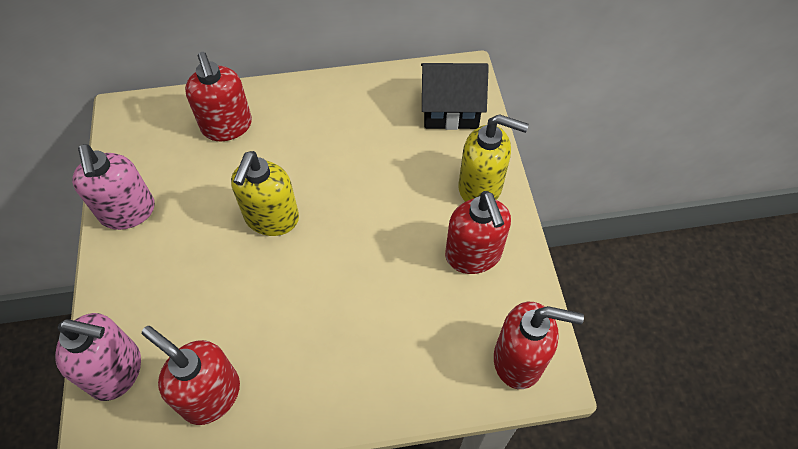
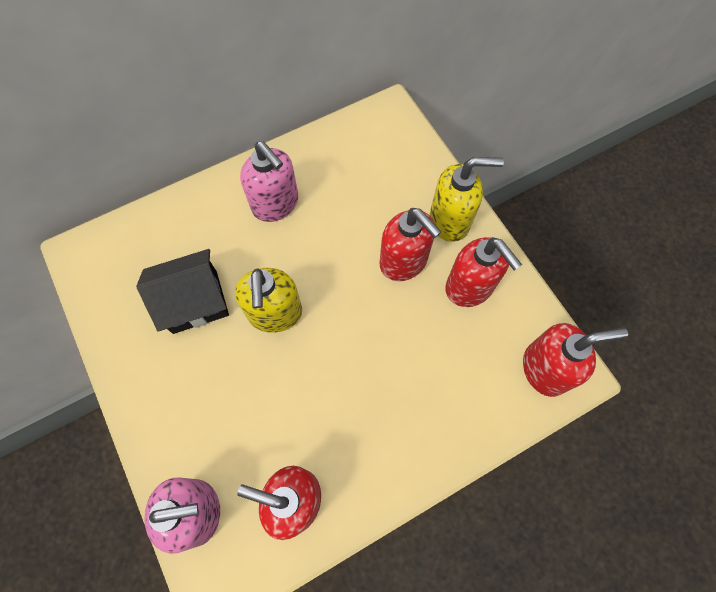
camera: 20 degrees left, 10 degrees up
(128, 212) = (133, 354): pink soap dispenser -> pink soap dispenser (276, 204)
(227, 127) = (191, 235): red soap dispenser -> red soap dispenser (404, 261)
(450, 110) = (393, 153): black house -> black house (195, 302)

